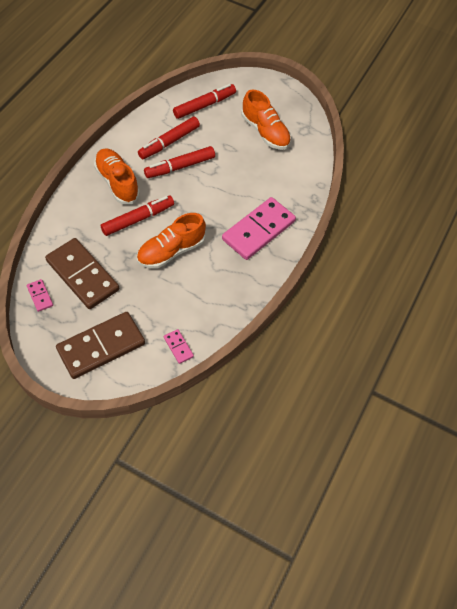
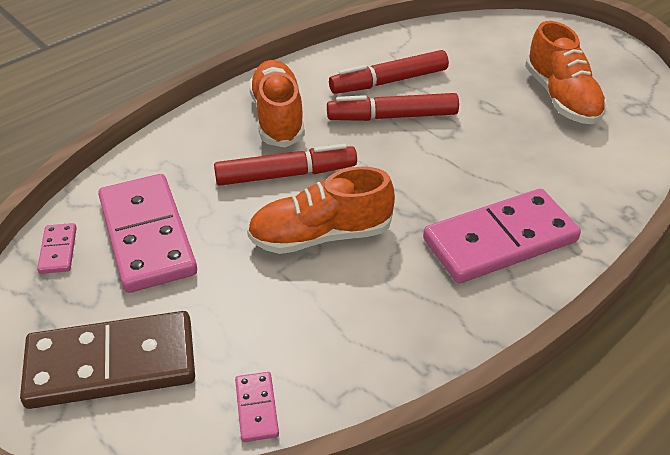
camera: 25 degrees right, 15 degrees down
(82, 275) = (147, 236): brown domino -> pink domino
(204, 105) = (468, 46): red marker -> none

